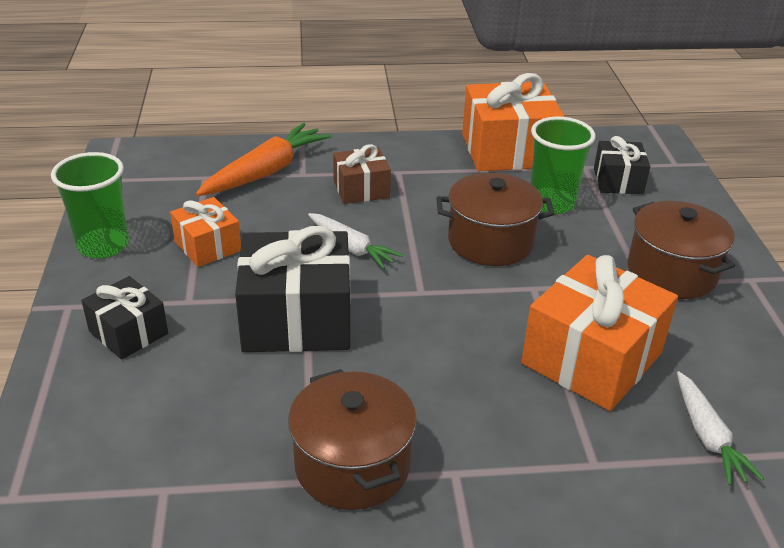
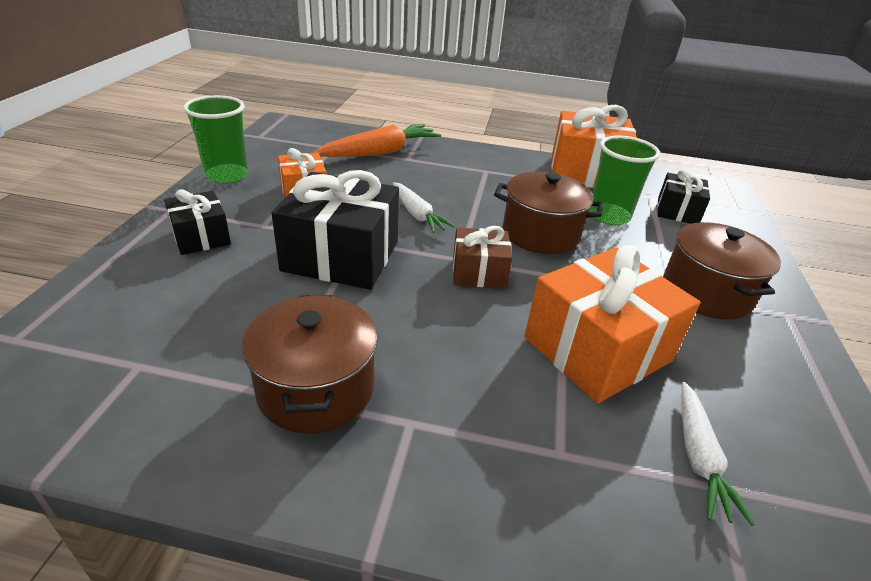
camera: 15 degrees right, 0 degrees up
(361, 189) = (448, 176): brown gift -> brown gift (479, 272)

